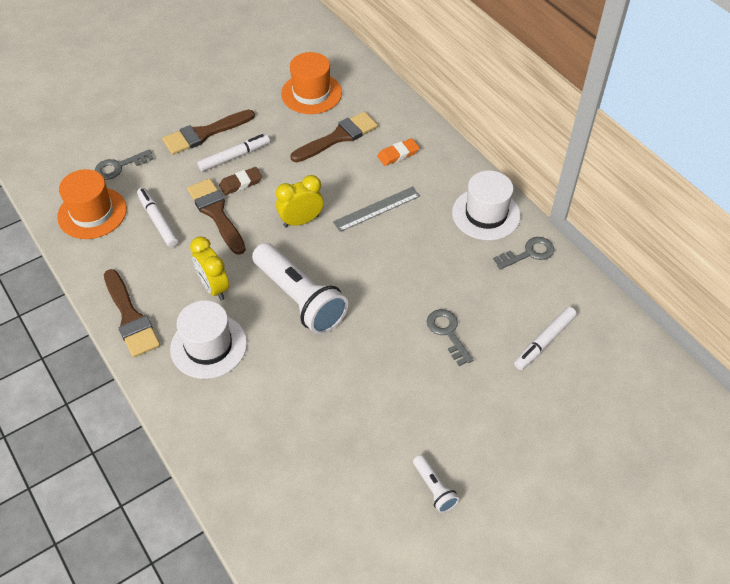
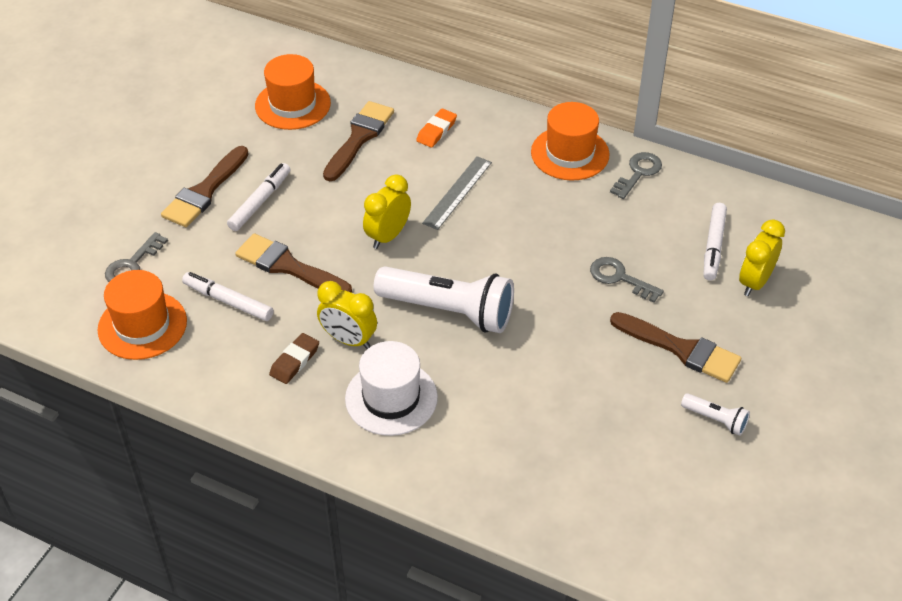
camera: 30 degrees left, 5 degrees down
(130, 318) = (281, 410): brown brush -> brown brush (681, 349)
(241, 183) = (290, 225): brown eraser -> brown eraser (295, 361)
(486, 214) = (570, 153): white hat -> orange hat
(556, 388) = (755, 282): none -> yellow clock

